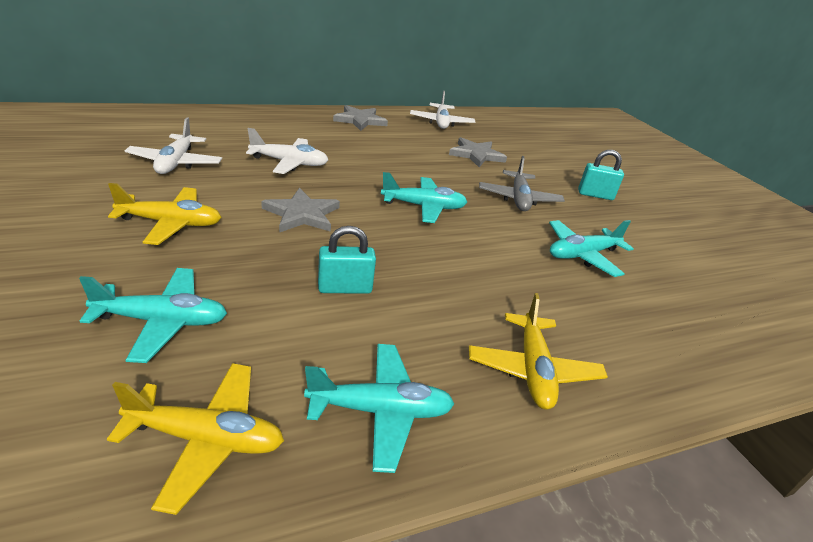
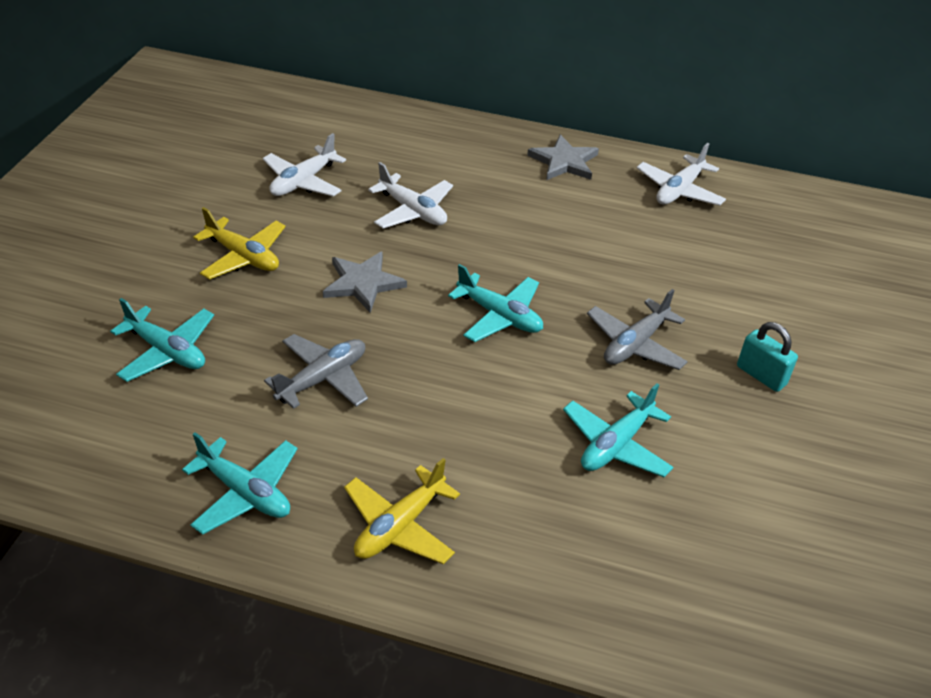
camera: 40 degrees right, 10 degrees up
(206, 439) = (126, 453): yellow plane -> none
(345, 288) = (323, 379): turquoise padlock -> grey plane
(476, 155) = (663, 259): grey star -> none
(582, 255) = (616, 444): turquoise plane -> turquoise plane turned 60 degrees counterclockwise

